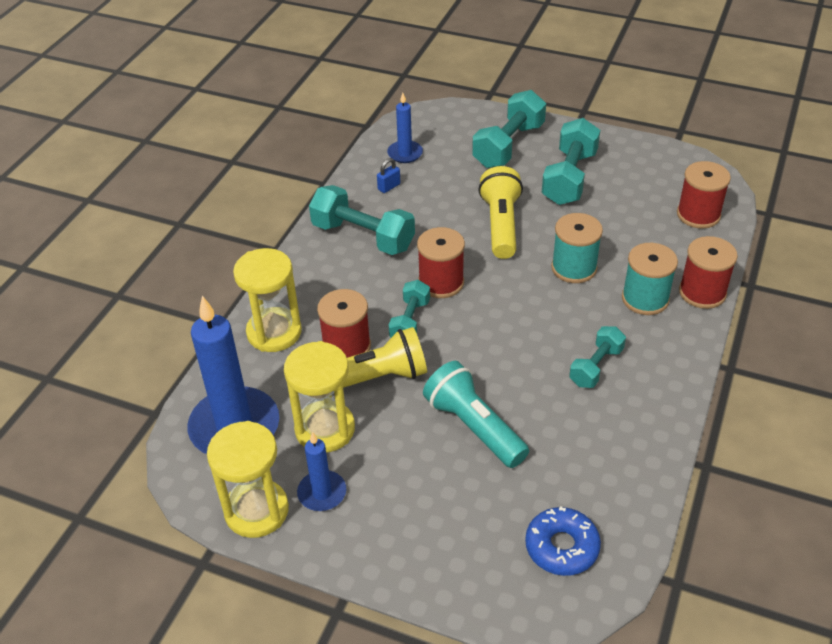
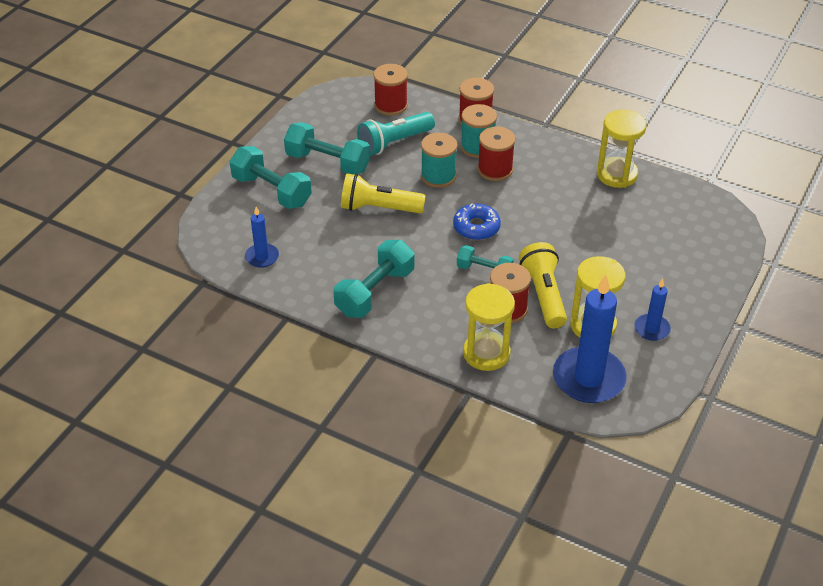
camera: 85 degrees left, 0 degrees up
(256, 511) = (668, 365): yellow hourglass -> yellow hourglass (617, 174)
(389, 187) = (309, 271): blue padlock -> none
(441, 282) = (442, 249): red spool -> red spool (495, 170)
(474, 427) = (594, 246): turquoise flashlight -> turquoise flashlight (394, 142)
(561, 547) = (692, 218): blue donut -> blue donut (476, 227)
(596, 367) = (542, 181): turquoise dumbbell -> none

